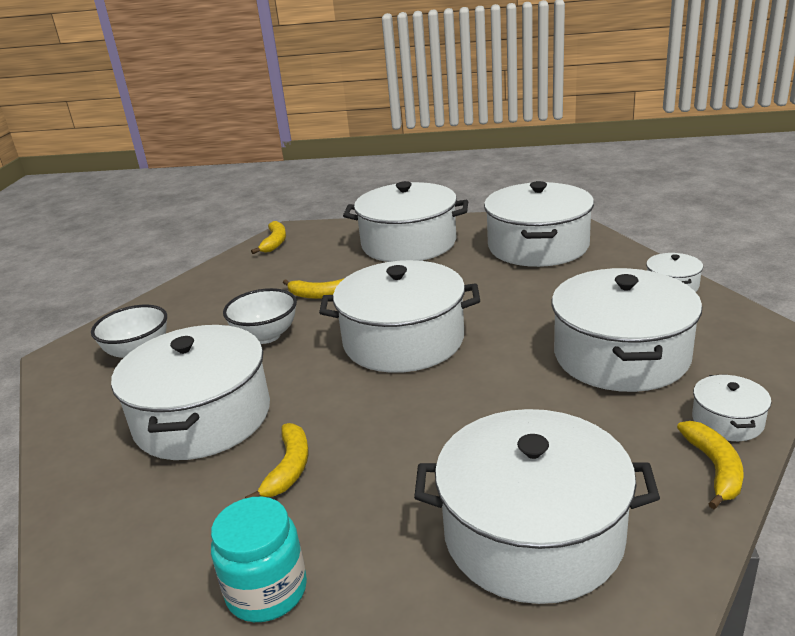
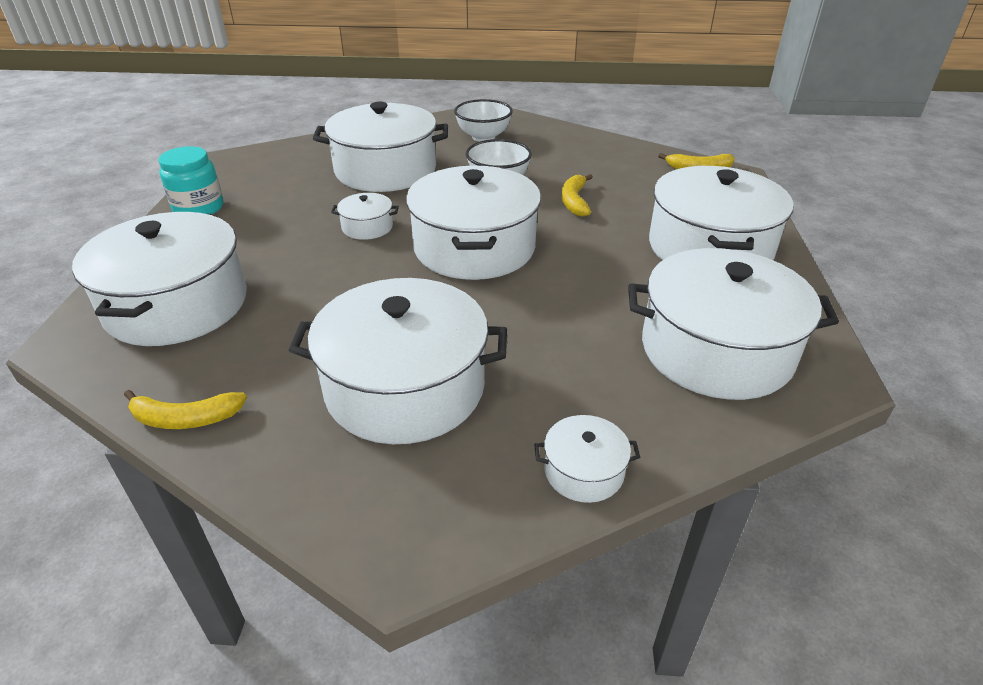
camera: 85 degrees right, 10 degrees up
(289, 468) = (309, 206): yellow banana -> none
(727, 421) = (249, 447): white pot -> white pot (367, 227)

